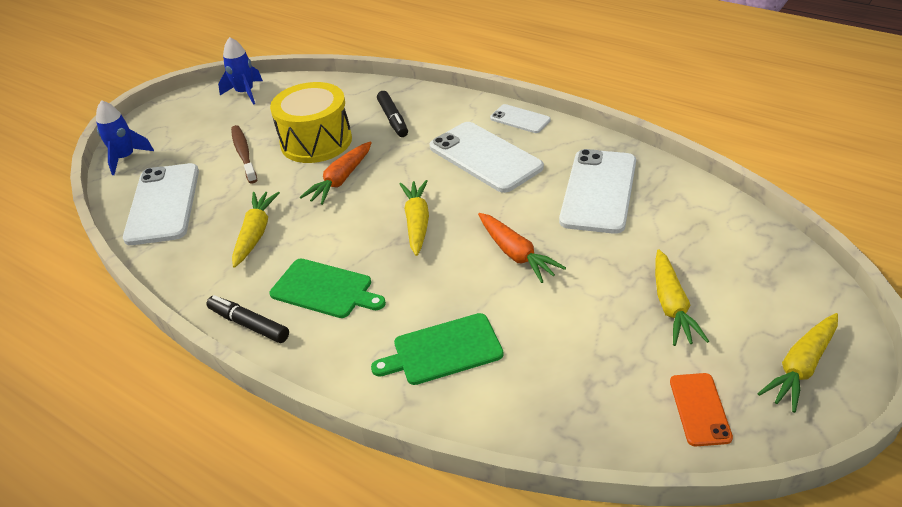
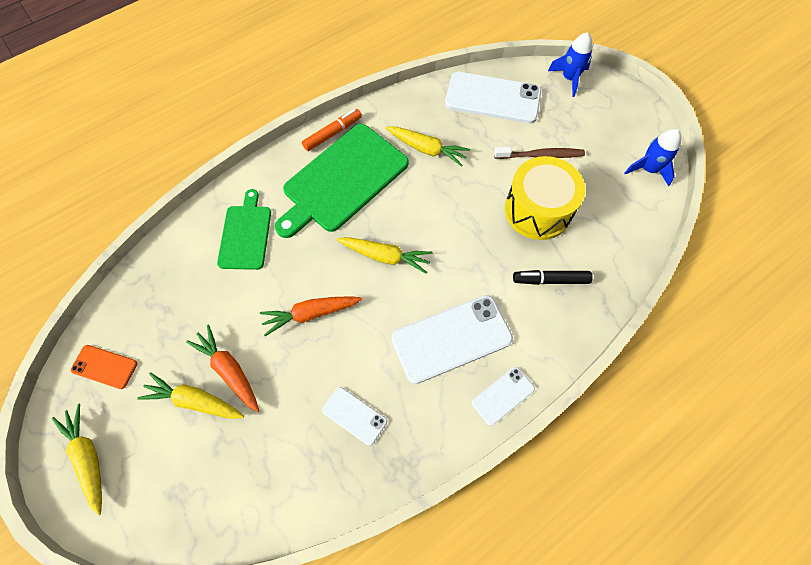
camera: 105 degrees right, 25 degrees up
(249, 324) = (333, 133): black marker -> orange marker
(324, 289) = (342, 180): green cutting board -> green cutting board, size x1.72
(341, 180) = (470, 216): orange carrot -> orange carrot (229, 370)
(598, 191) = (354, 415): white phone -> white phone, size x0.52

